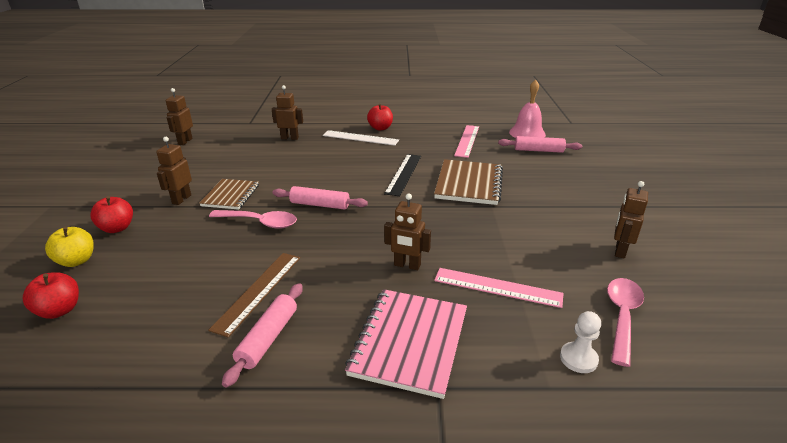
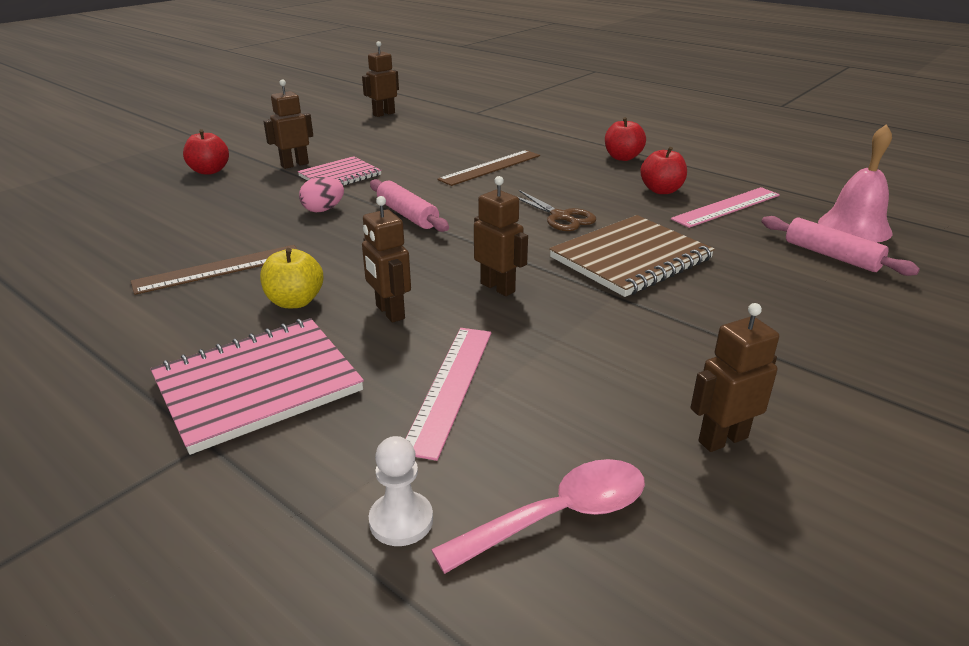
camera: 40 degrees right, 0 degrees up
(59, 310) = (76, 217): red apple -> red apple (661, 190)
(76, 261) = (144, 186): yellow apple -> yellow apple (295, 301)
(230, 195) = (340, 176): brown notebook -> pink notebook
(260, 222) = (323, 210): pink spoon -> pink egg
(268, 338) = (158, 312): pink rolling pin -> none
(290, 138) = (492, 139): brown robot -> brown robot (498, 287)
(319, 157) = (490, 167): none -> brown ruler
(360, 138) = (576, 161): white ruler -> none
(403, 174) = (560, 217): black ruler -> brown scissors
(497, 287) = (449, 387): pink ruler -> pink ruler turned 45 degrees clockwise

